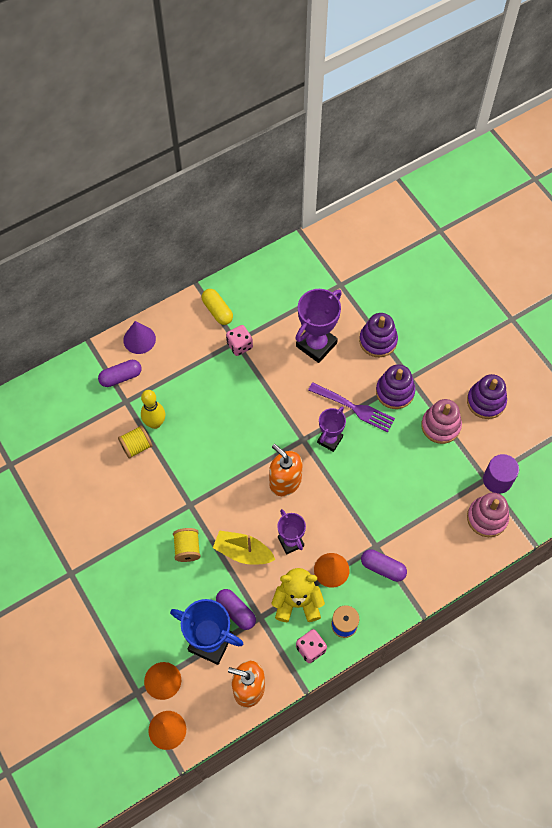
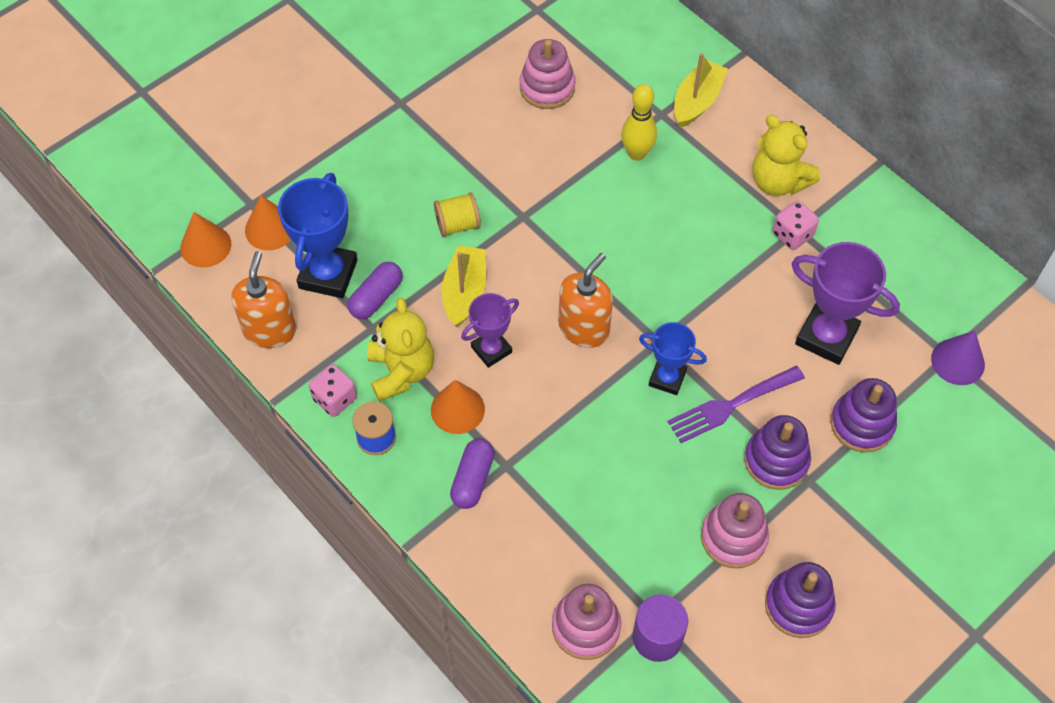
camera: 80 degrees right, 5 degrees down
(84, 470) = (547, 87): none -> pink stacking toy
(121, 377) = (697, 101): purple capsule -> yellow boat
(136, 446) = (596, 139): yellow spool -> none
(139, 339) = (763, 111): purple cone -> purple cone (957, 361)
(197, 344) = (778, 181): none -> yellow teddy bear
(217, 311) = (842, 197): yellow capsule -> none
(330, 440) = (667, 378): purple trophy -> blue trophy
(354, 408) = (731, 405): purple fork -> purple fork turned 45 degrees clockwise

